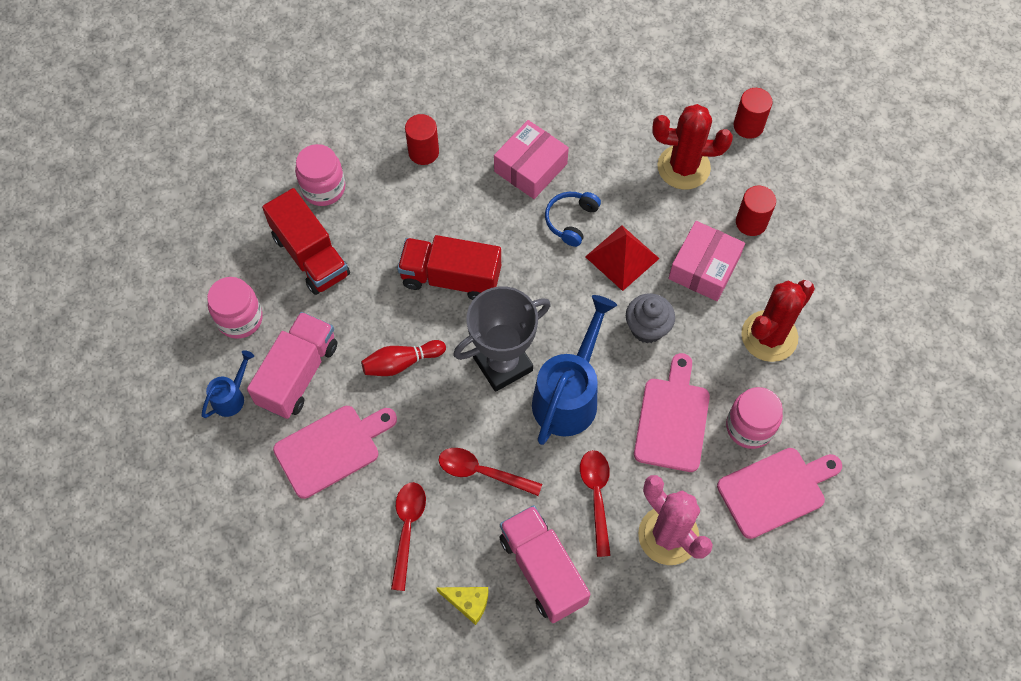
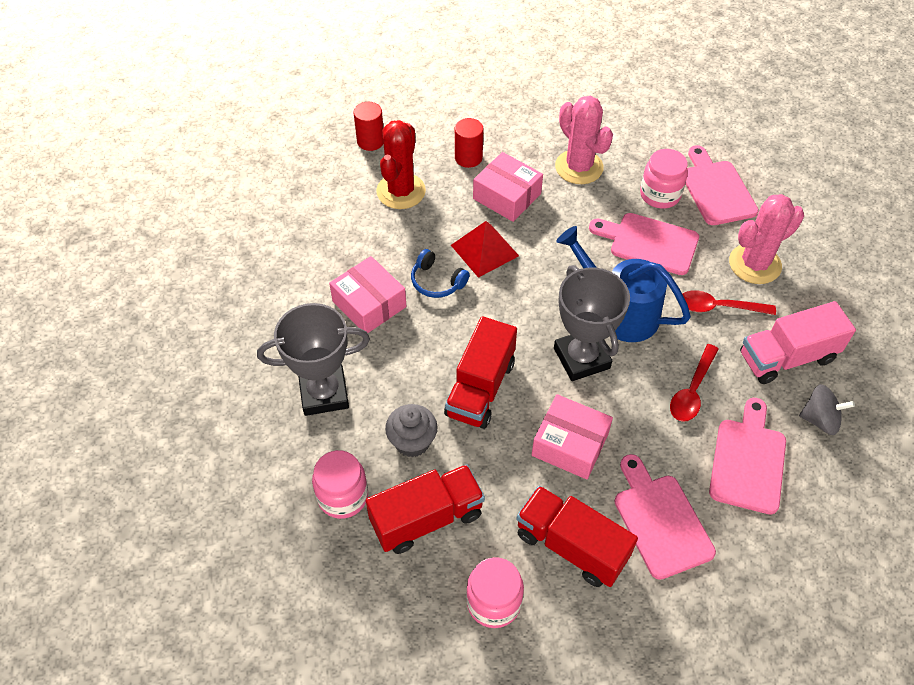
camera: 80 degrees left, 10 degrees down
(231, 397) = (591, 619): blue watering can -> none
(298, 374) = (571, 546): pink truck -> red truck
(401, 363) = (570, 444): red bowling pin -> pink box
(407, 529) = (748, 461): red spoon -> pink cutting board
(423, 152) = (324, 393): red cylinder -> grey trophy
(468, 602) = (820, 419): yellow cheese -> grey spinning top
(647, 328) = (559, 245): grey cupcake -> grey cupcake (412, 441)
(769, 336) = (579, 167): red cactus -> pink cactus

